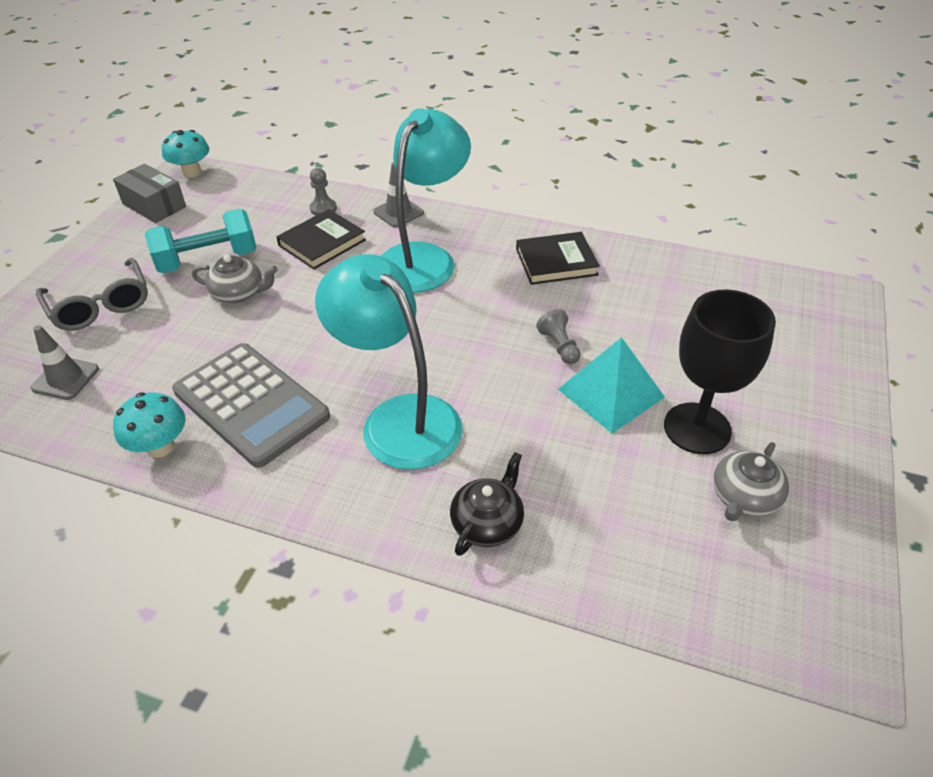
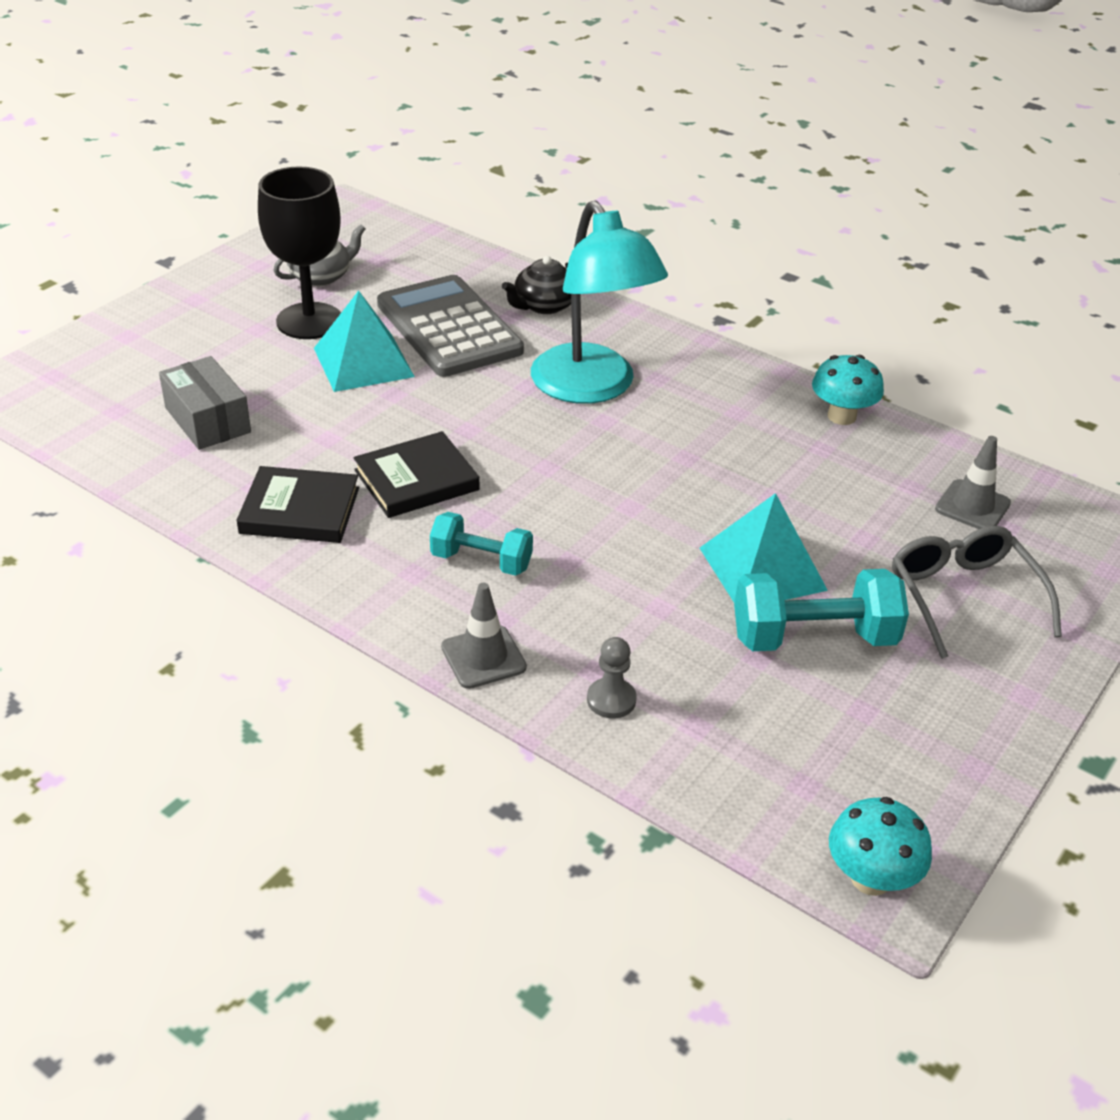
camera: 165 degrees left, 5 degrees down
(154, 205) = (931, 792): grey box -> grey box (208, 420)
(239, 293) = (762, 569): grey teapot -> turquoise pyramid
(251, 404) = (747, 433): grey calculator -> grey calculator (449, 328)
(322, 243) = (628, 627): black book -> black book (416, 480)
(424, 258) = (481, 561): turquoise lamp -> turquoise dumbbell
(559, 346) = (381, 412): grey pawn -> none

